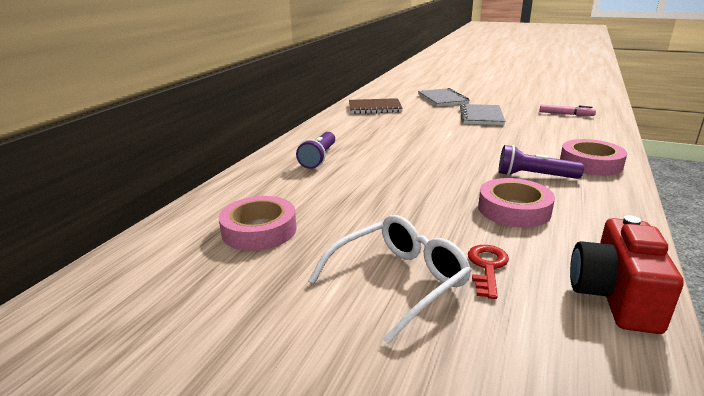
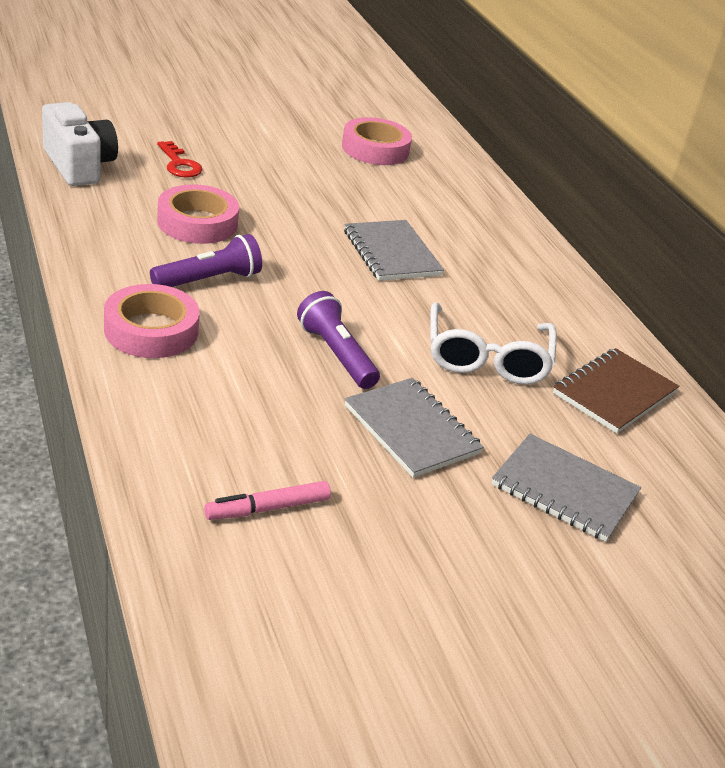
camera: 130 degrees right, 10 degrees up
(319, 158) = (473, 238): purple flashlight -> purple flashlight (336, 354)
(388, 163) = (391, 253): none -> grey notebook
(398, 281) = (229, 141): white glasses -> white glasses (487, 358)
(614, 297) = (79, 166): red camera -> white camera

